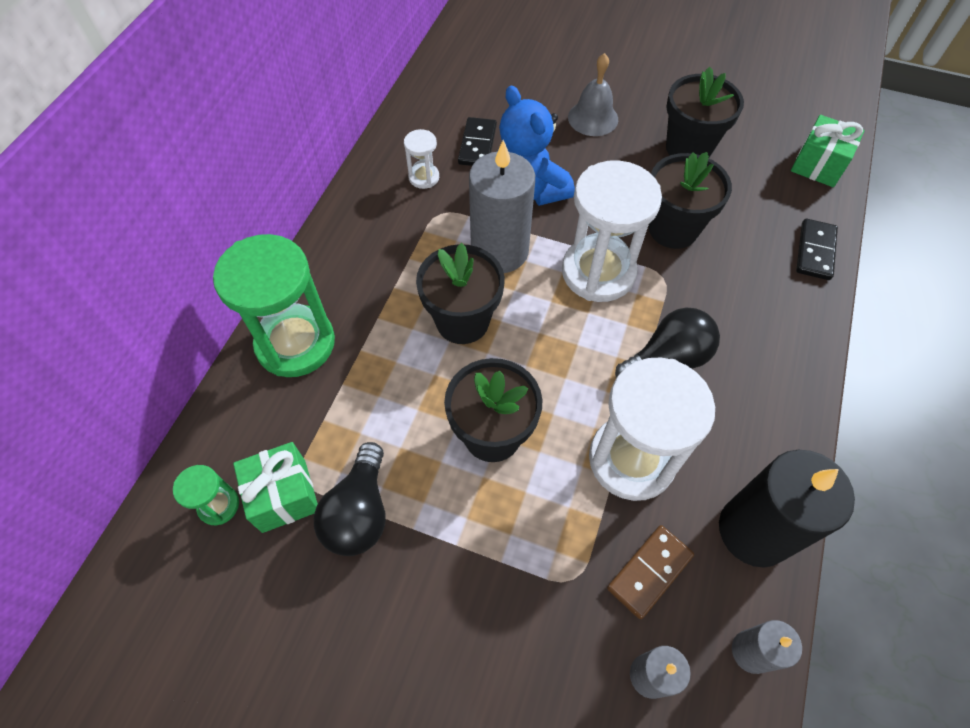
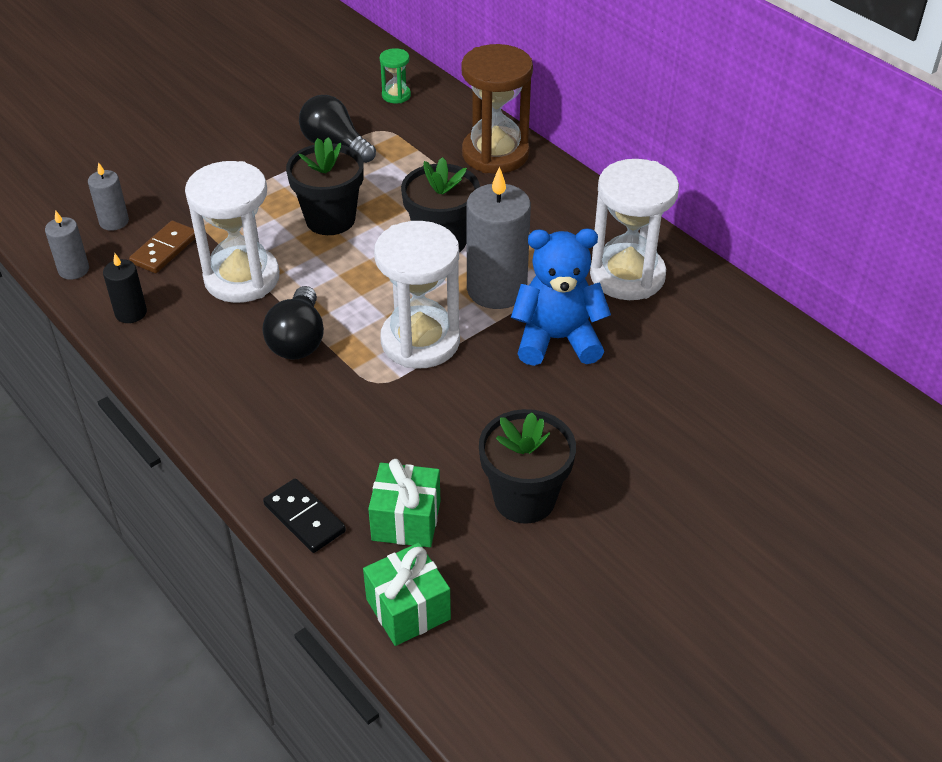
camera: 120 degrees right, 15 degrees down
(284, 495) = (377, 120): green gift -> green gift (406, 520)
(295, 343) = (495, 154): green hourglass -> brown hourglass
(424, 177) = (627, 276): white hourglass -> white hourglass, size x2.20
(477, 144) = (649, 329): black domino -> none
(593, 118) = (631, 439): grey bell -> none
(649, 572) = (164, 249): brown domino -> brown domino turned 45 degrees clockwise
(673, 229) = (425, 420): black flower pot -> none
(754, 531) = (131, 313): black candle -> black candle, size x0.51

